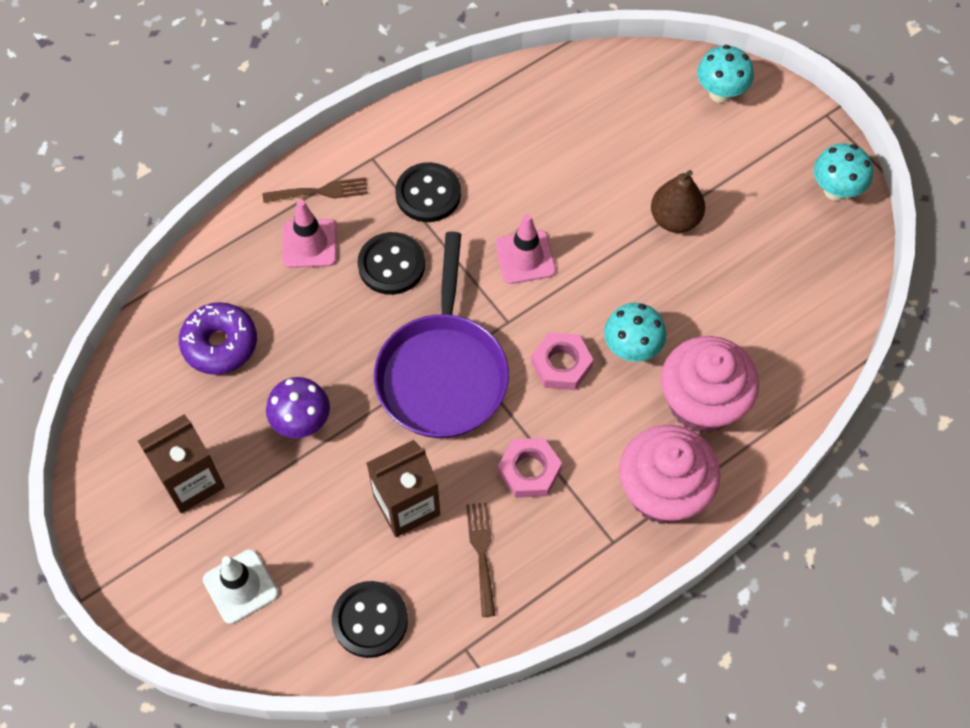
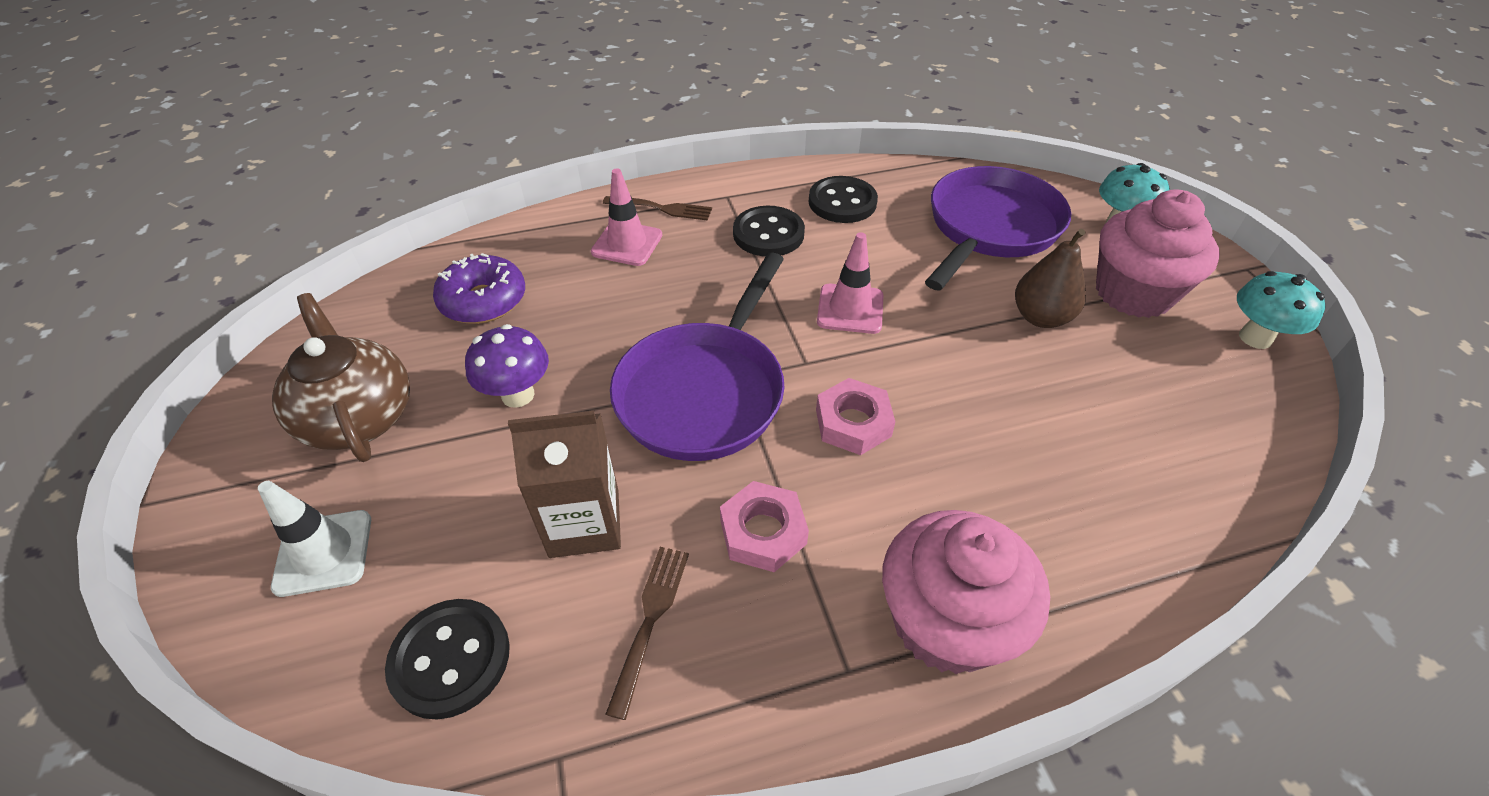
camera: 20 degrees right, 15 degrees down
(191, 481) = (359, 417): brown carton -> brown teapot
(391, 265) = (700, 280): black button -> black button (842, 202)
(614, 129) = (990, 228): none -> purple pan
(631, 349) = (950, 431): turquoise mushroom -> none
(702, 403) = (1033, 521): pink cupcake -> pink cupcake (1133, 293)

